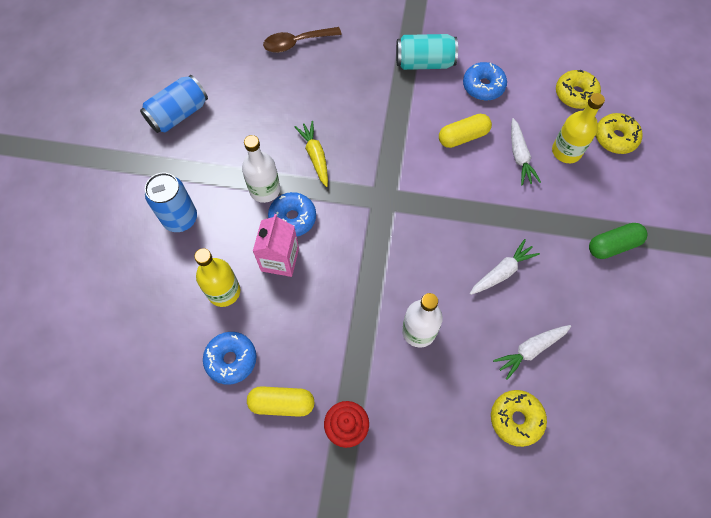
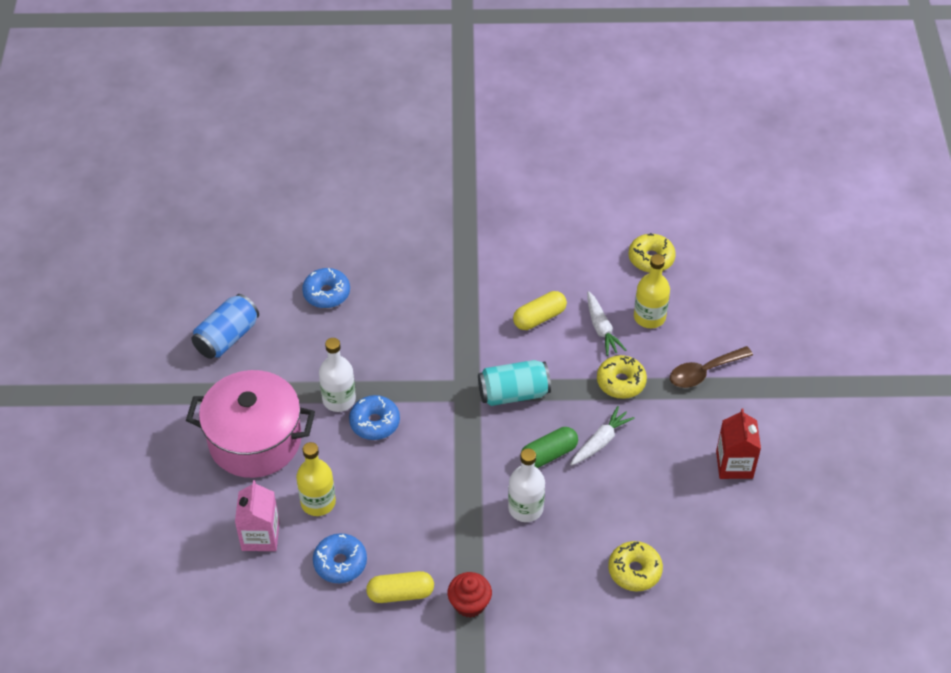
camera: 10 degrees left, 15 degrees down
(180, 218) = (255, 440): blue can -> pink pot
(280, 259) = (370, 464): pink carton -> pink carton (260, 536)
(297, 43) = (341, 246): brown spoon -> brown spoon (704, 372)
(315, 156) = (386, 359): yellow carrot -> none
(424, 63) = (485, 248): turquoise can -> turquoise can (513, 393)
(483, 86) = (552, 264): blue donut -> blue donut (326, 293)
(530, 350) = (639, 508): white carrot -> none
(613, 245) = (709, 400): green capsule -> green capsule (548, 454)
(615, 138) = (698, 297): yellow donut -> yellow donut (621, 382)
(630, 318) = (734, 464): none -> red carton

